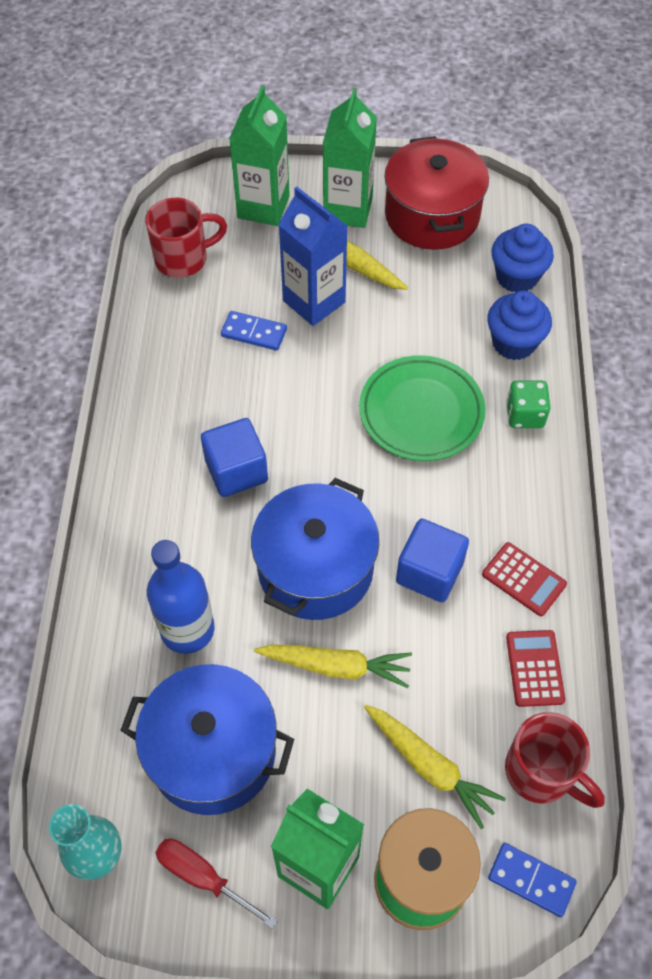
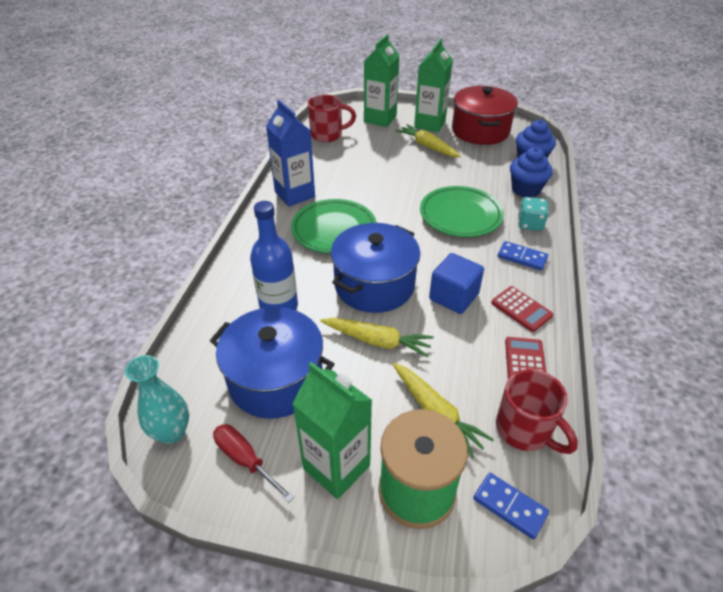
camera: 10 degrees right, 15 degrees down
(236, 471) = (334, 230): blue cube -> green plate
(254, 332) = (361, 169): blue domino -> blue domino (522, 257)
(314, 301) = (401, 159): blue carton -> blue carton (295, 194)
(524, 415) = (530, 224): green dice -> turquoise dice

